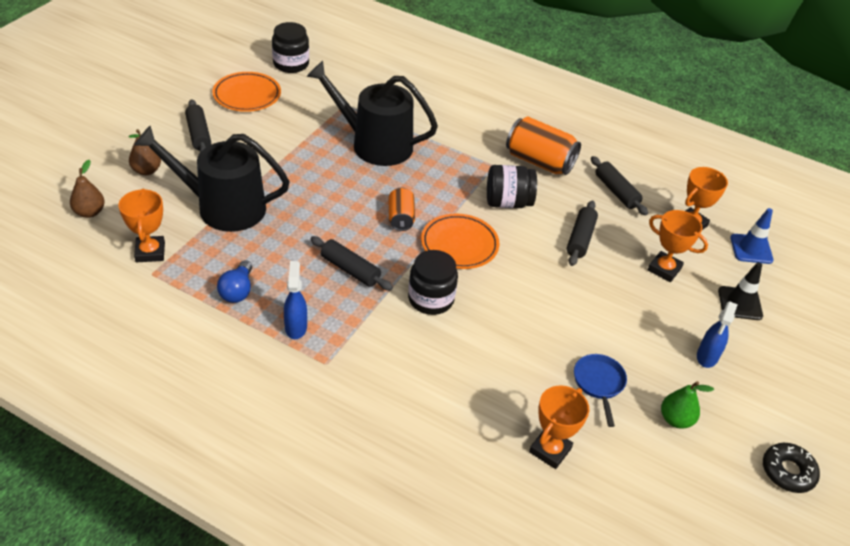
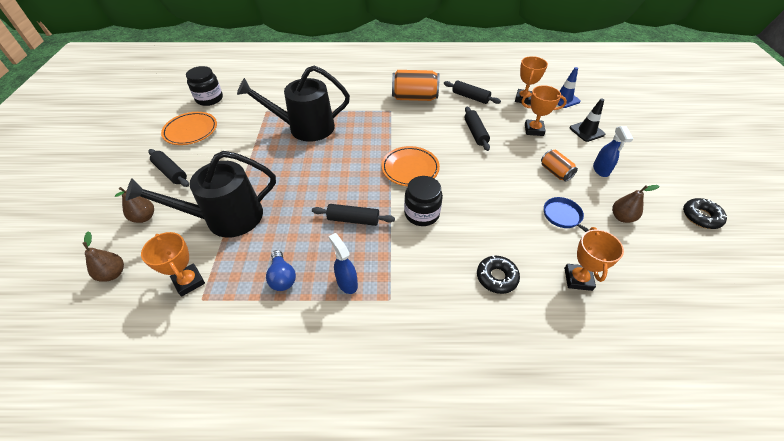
camera: 25 degrees left, 5 degrees up
(400, 218) = (359, 168): orange can -> orange can (555, 172)
(457, 401) = (496, 277): none -> black donut
(508, 202) = (417, 129): black jar -> none
(675, 419) = (621, 217): green pear -> brown pear

